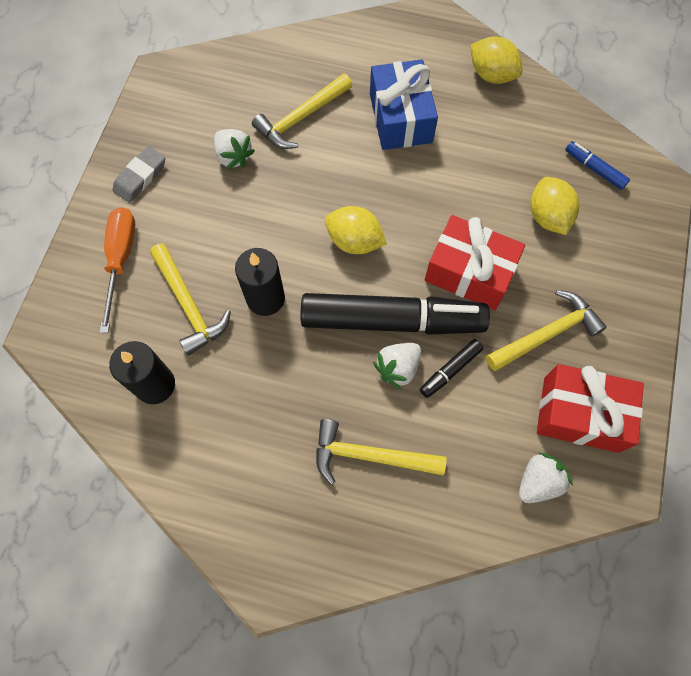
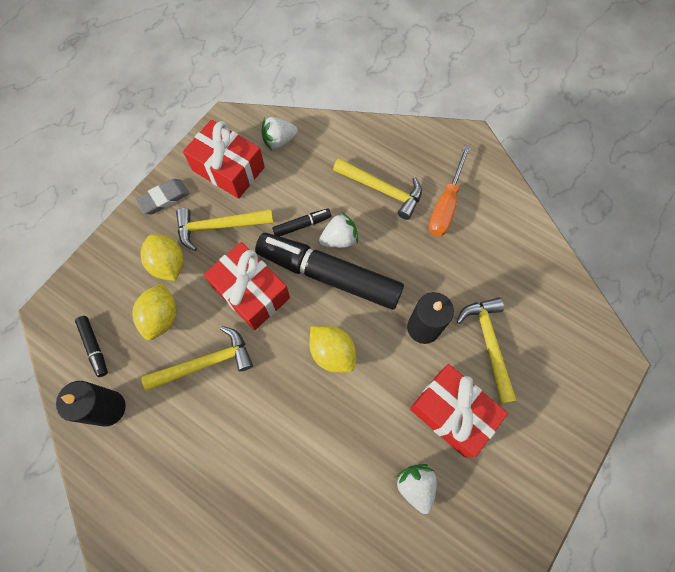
camera: 160 degrees left, 0 degrees up
(121, 260) = (542, 408): orange screwdriver -> orange screwdriver (445, 205)
(140, 177) = (513, 496): grey eraser -> grey eraser (164, 198)
(155, 385) = (526, 287): black candle -> black candle (108, 408)
(213, 226) = (452, 413): none -> red gift
(301, 118) = (334, 509): yellow hammer -> yellow hammer (205, 363)
(400, 118) = (236, 470): blue gift -> none
(491, 75) = (121, 490): yellow lemon -> yellow lemon (168, 264)
(594, 169) = (94, 347): blue marker -> black marker

